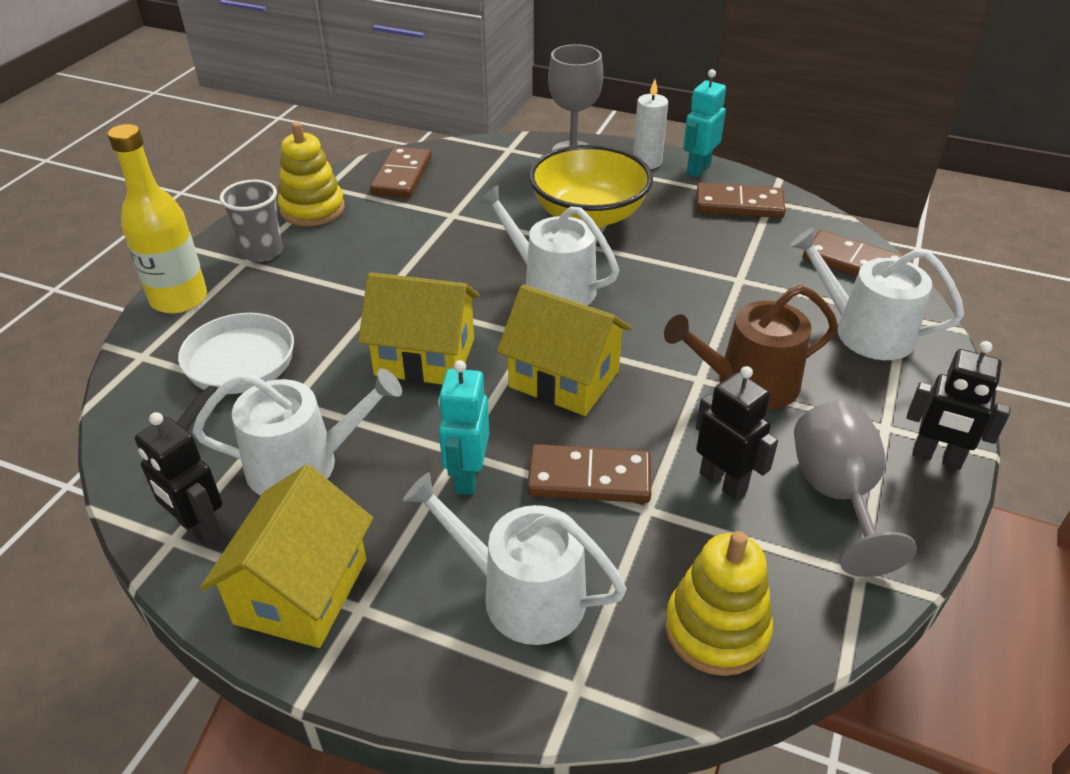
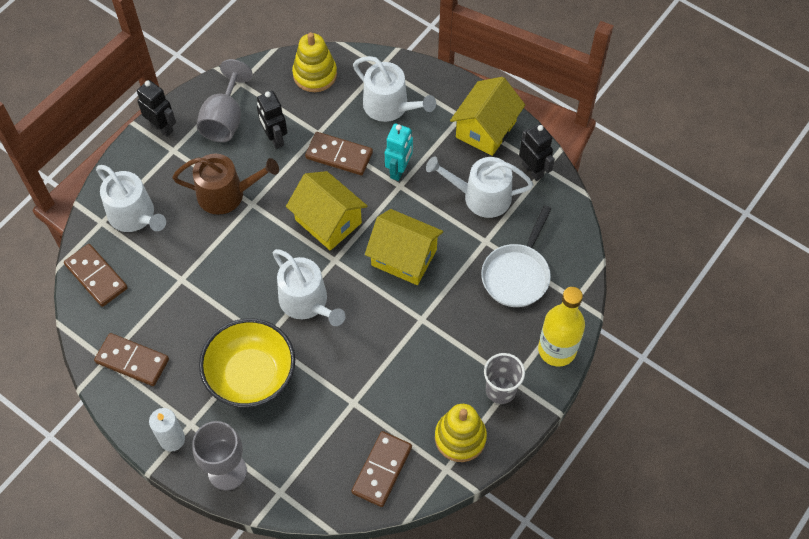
camera: 165 degrees left, 20 degrees up
(698, 169) = (136, 418): turquoise robot -> none

